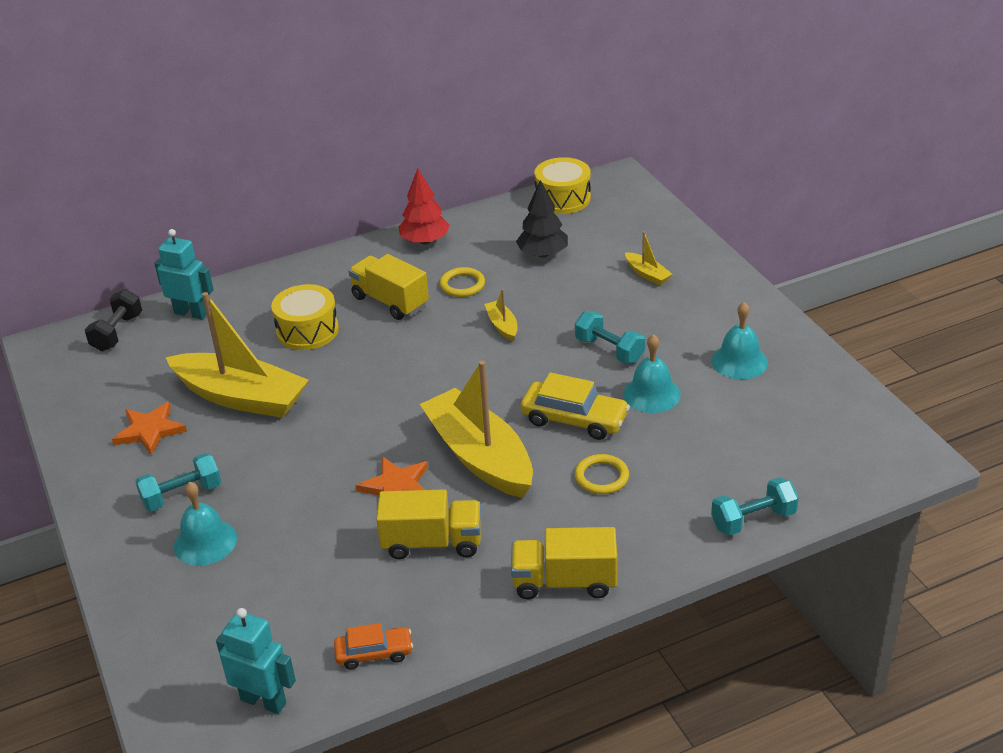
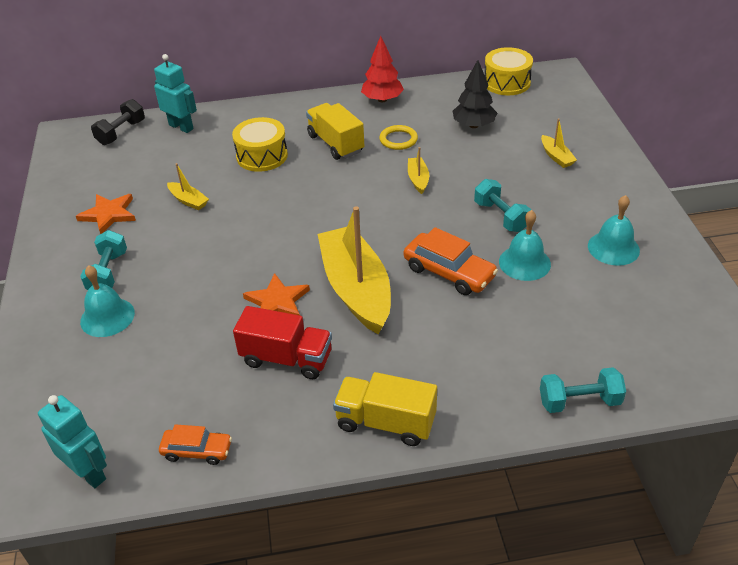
camera: 15 degrees right, 5 degrees up
(182, 495) = (108, 273): turquoise dumbbell -> turquoise dumbbell turned 75 degrees counterclockwise
(241, 397) = (188, 201): yellow boat -> yellow boat, size x0.42
(432, 542) = (286, 359): yellow truck -> red truck
(574, 419) = (449, 272): yellow car -> orange car
(601, 477) = (454, 330): yellow ring -> none

